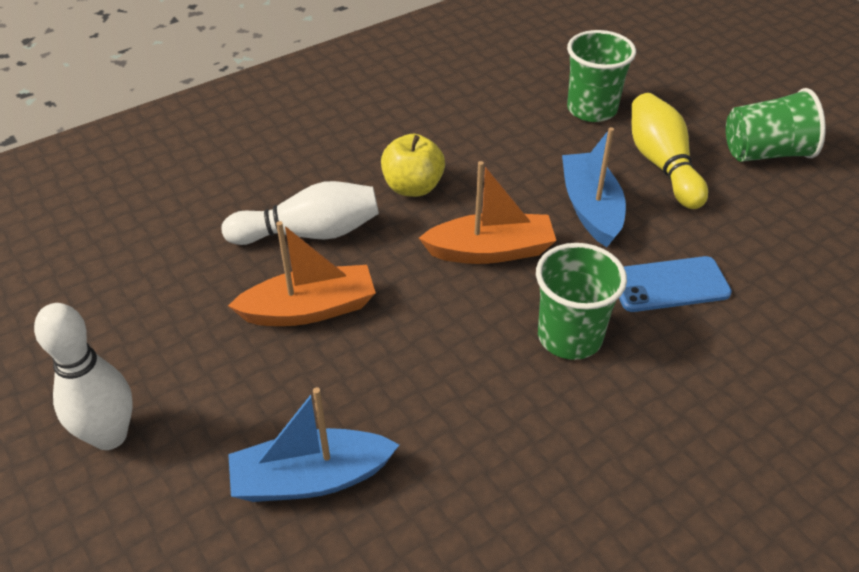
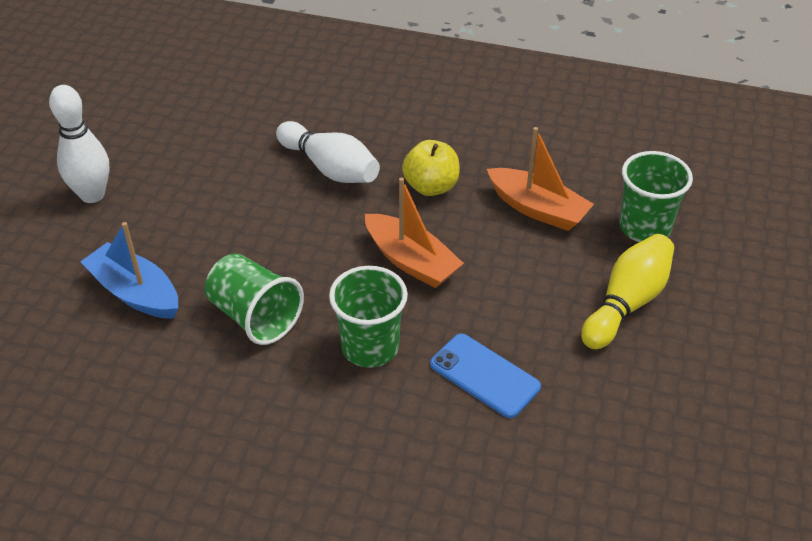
camera: 50 degrees right, 0 degrees up
(309, 309) = (264, 210): orange boat -> orange boat (537, 209)
(591, 208) = (520, 289): blue boat -> none
(765, 153) = (728, 361): green cup -> green cup (255, 316)

